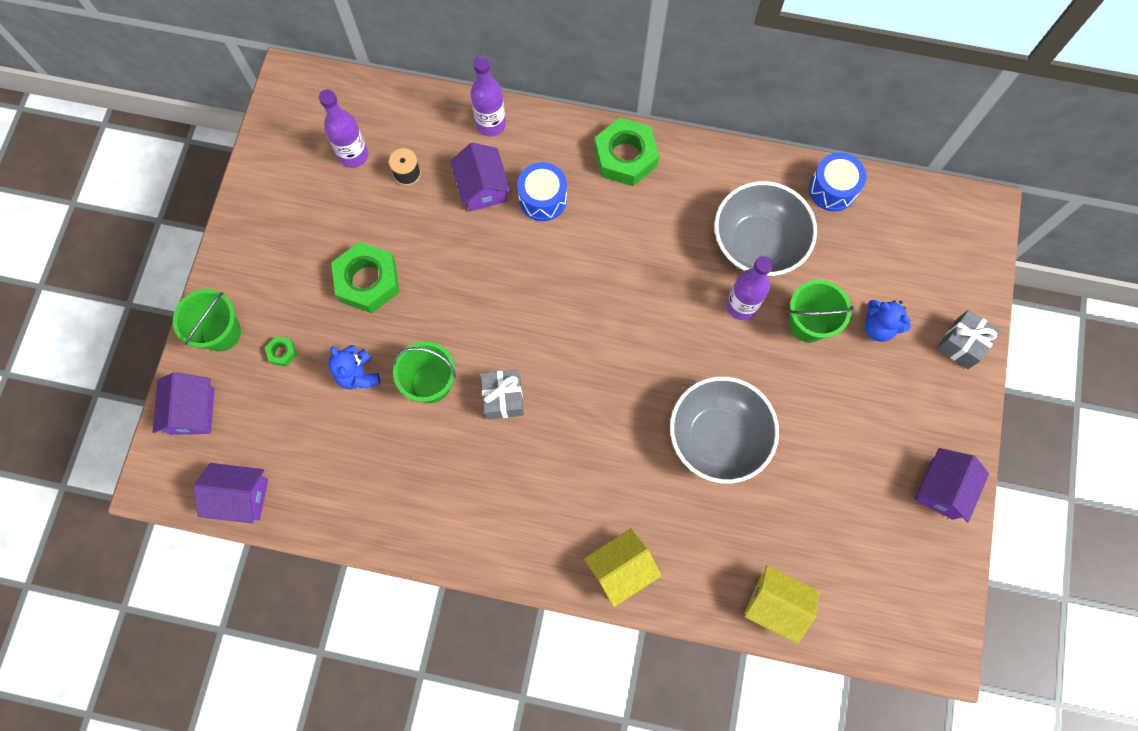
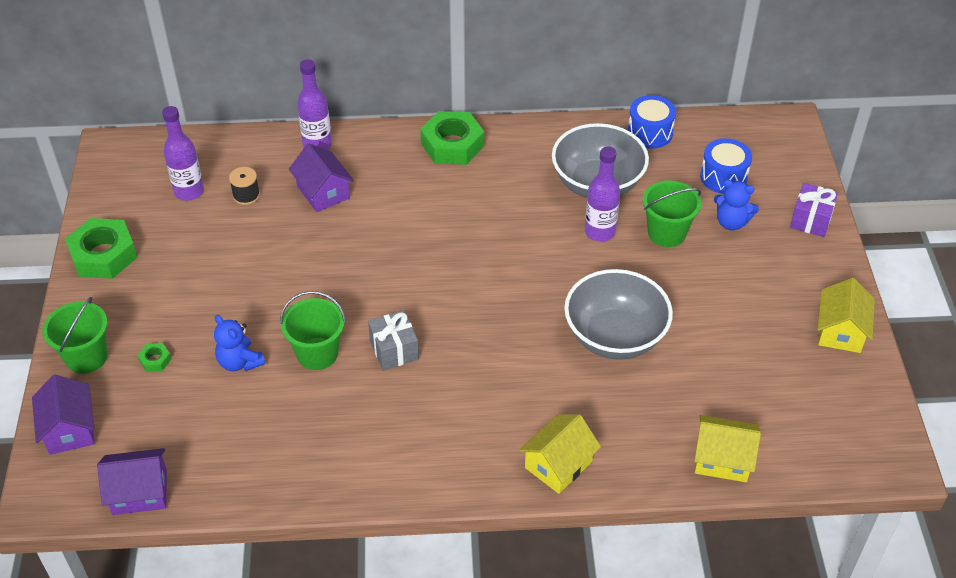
camera: 15 degrees left, 25 degrees down
(367, 281) = (229, 285): green nut -> green nut (103, 255)
(543, 199) = (384, 190): blue drum -> blue drum (723, 177)
(942, 488) = (840, 331): purple house -> yellow house
(961, 344) = (811, 220): grey gift -> purple gift

